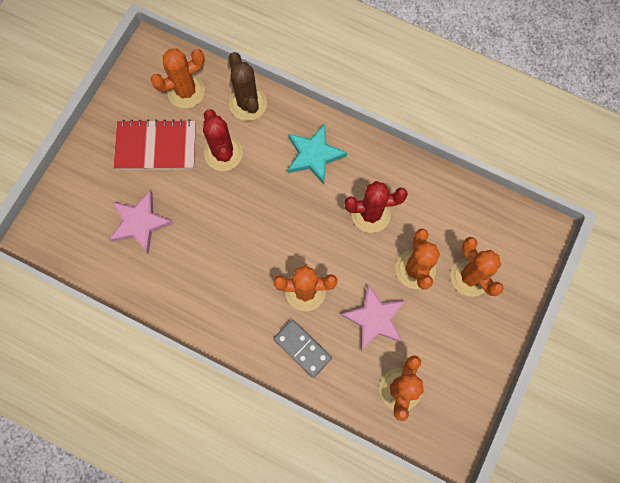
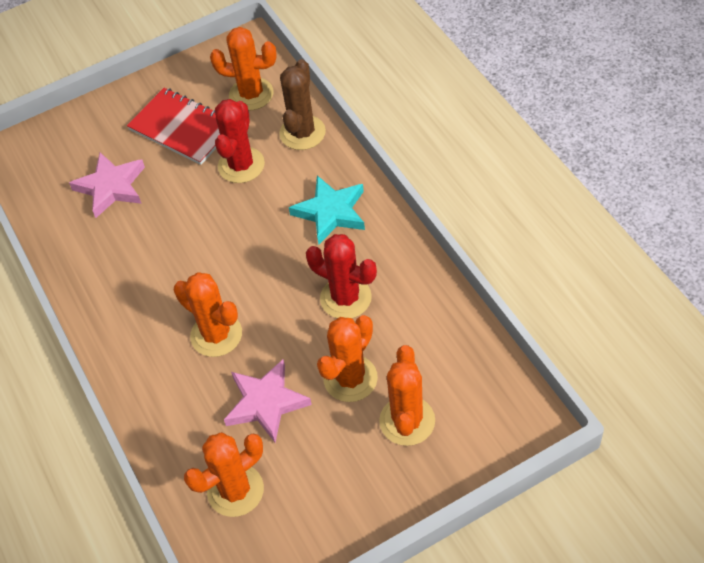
camera: 40 degrees right, 20 degrees down
(302, 348) = (167, 388): grey domino -> none

